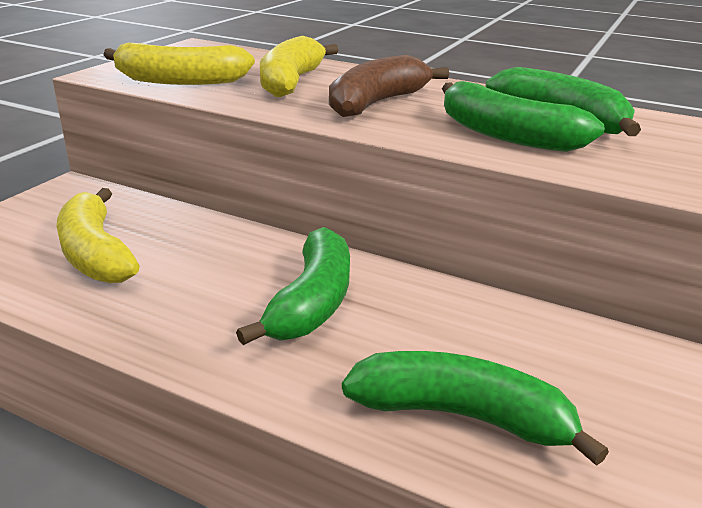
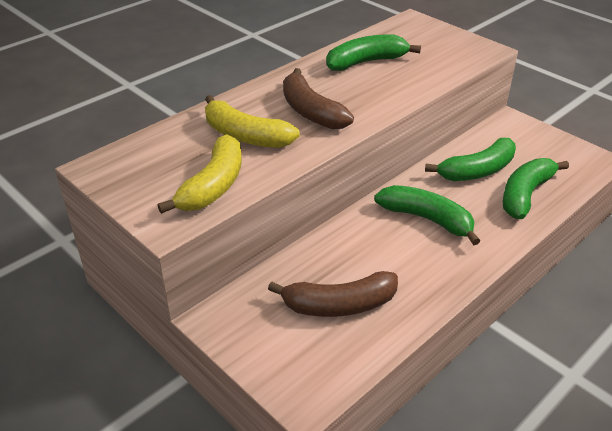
camera: 70 degrees left, 10 degrees up
(95, 253) = (339, 305): yellow banana -> brown banana
(506, 135) = (385, 85): green banana -> green banana (477, 171)

